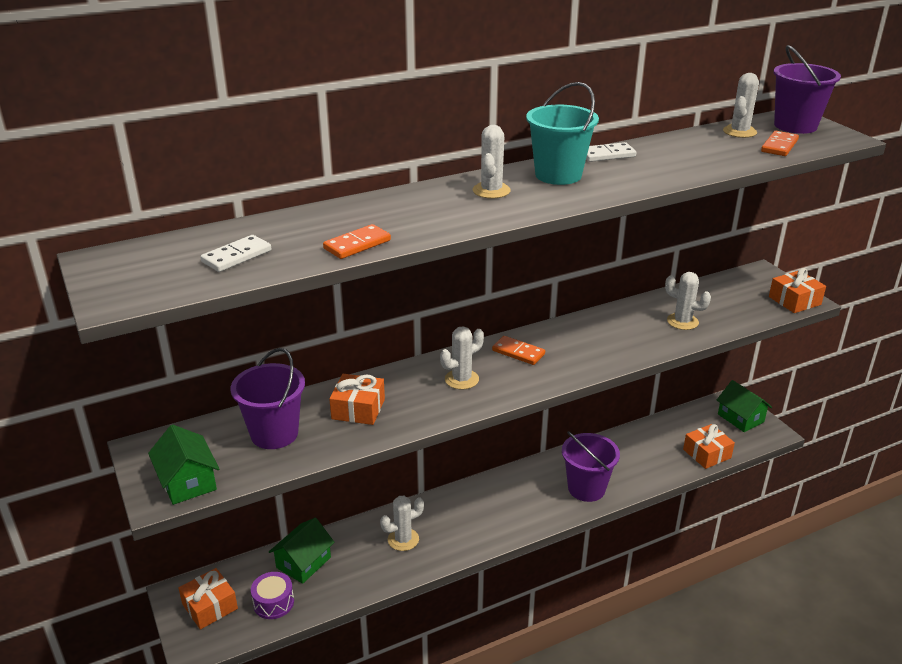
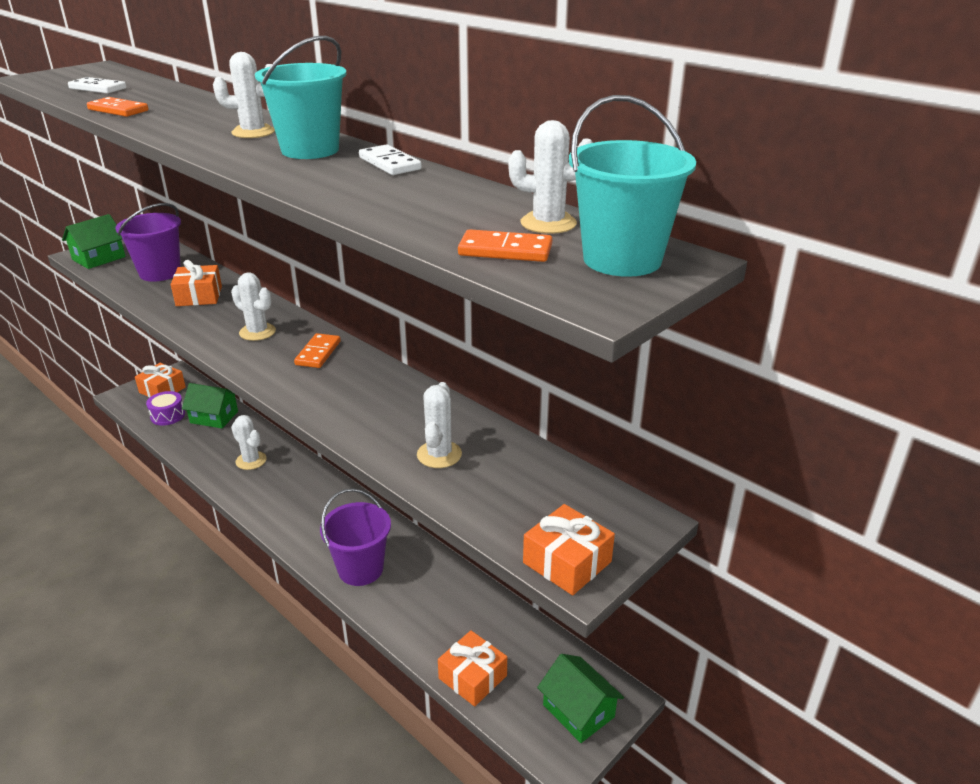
camera: 70 degrees right, 0 degrees up
(740, 418) = (578, 711): green house -> green house turned 75 degrees counterclockwise
(795, 126) = (622, 259): purple bucket -> turquoise bucket

